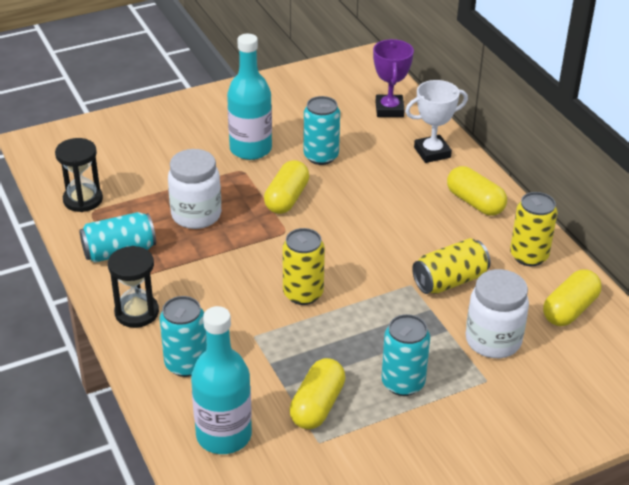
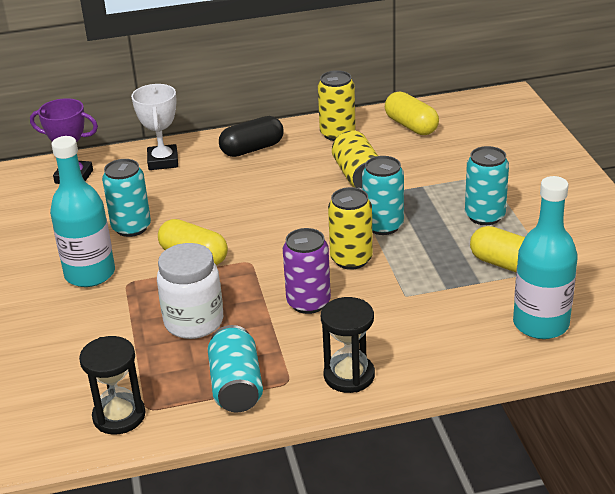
camera: 75 degrees left, 5 degrees down
(186, 364) = (438, 343): turquoise can -> turquoise can (383, 226)
(232, 275) = (308, 302): none -> purple can
(475, 202) = (252, 149): yellow capsule -> black capsule
(493, 340) = (440, 165): white jar -> none

